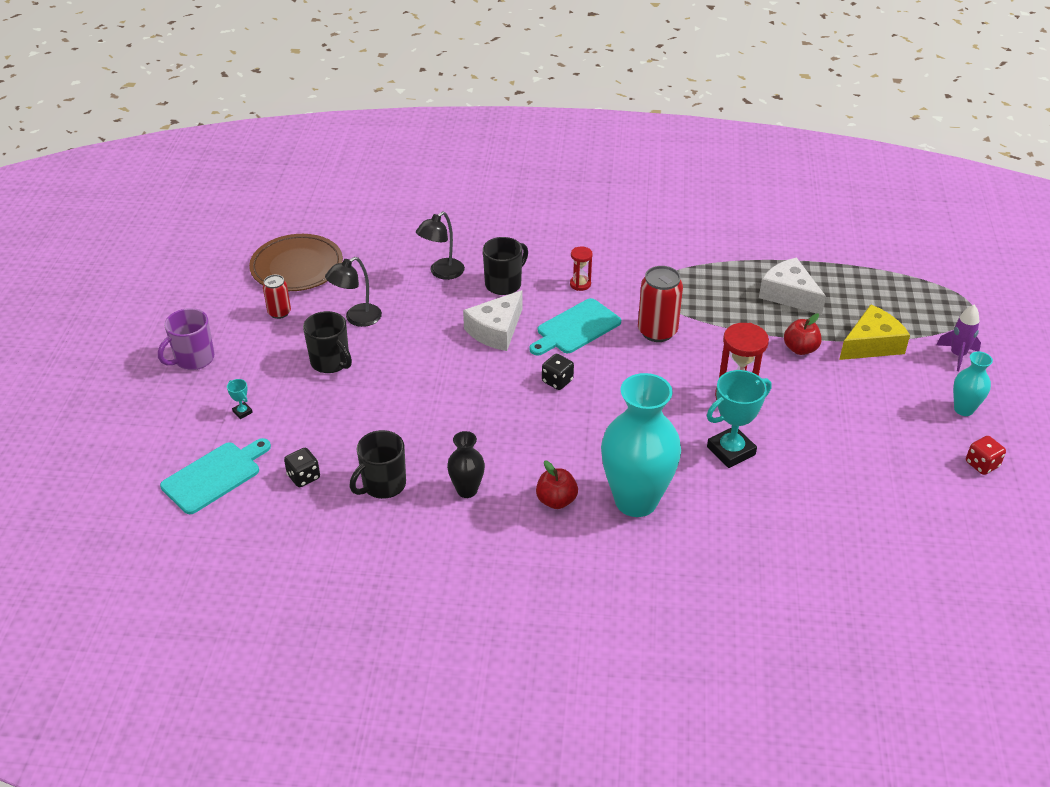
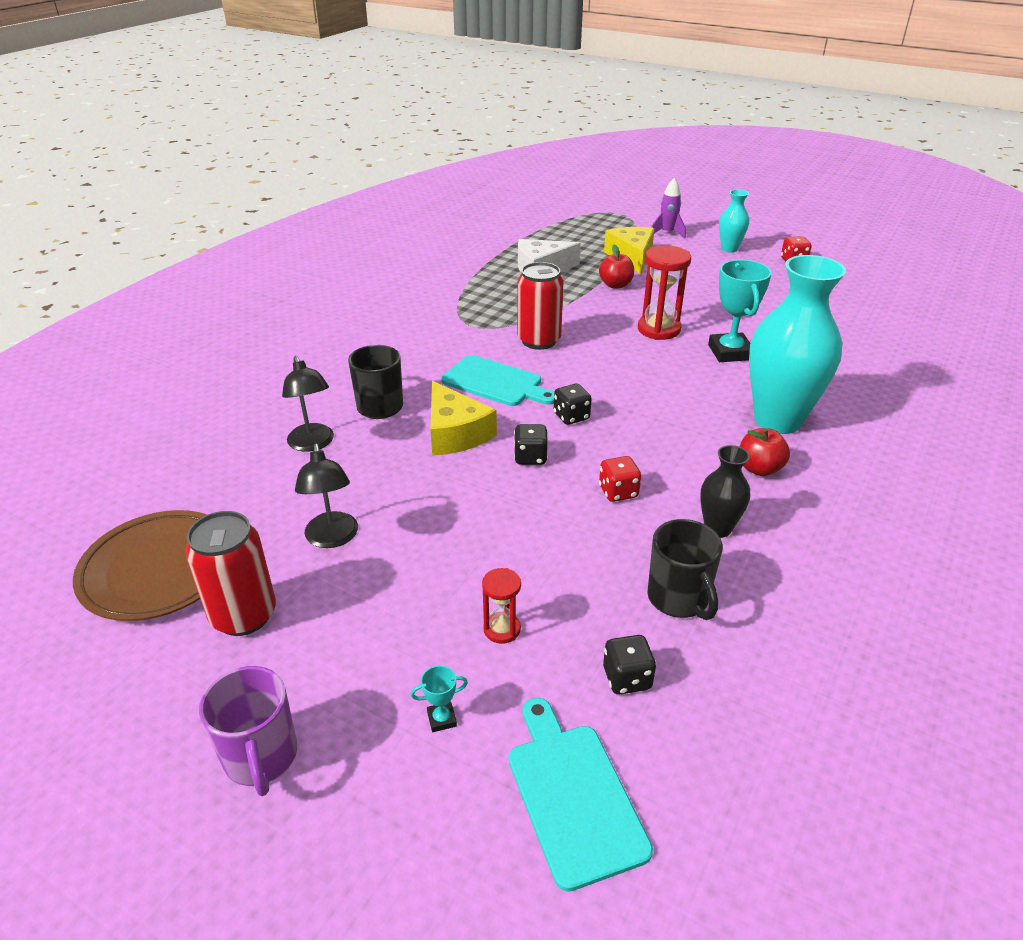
camera: 65 degrees left, 5 degrees down
(279, 312) = (244, 615): red can -> red can, size x1.69
(331, 362) = (402, 587): black mug -> none
(478, 430) = (618, 492): none -> red dice
(491, 375) = (530, 457): none -> black dice
(496, 330) = (455, 433): white cheese -> yellow cheese
(576, 328) = (495, 382): turquoise cutting board -> turquoise cutting board turned 45 degrees counterclockwise
(580, 284) = (427, 361): red hourglass -> red hourglass (502, 629)

